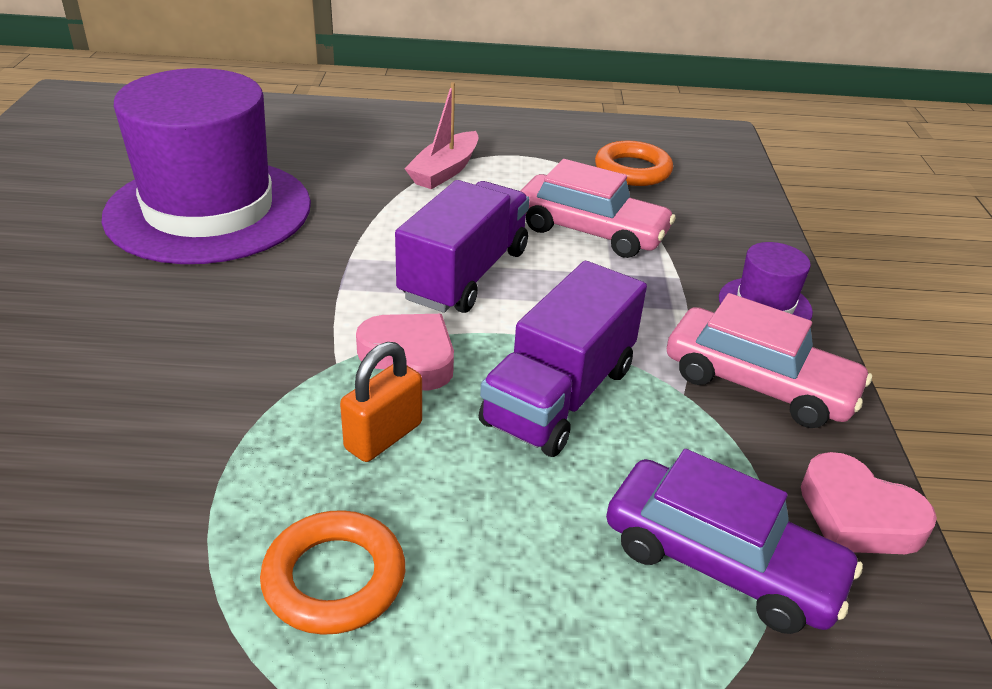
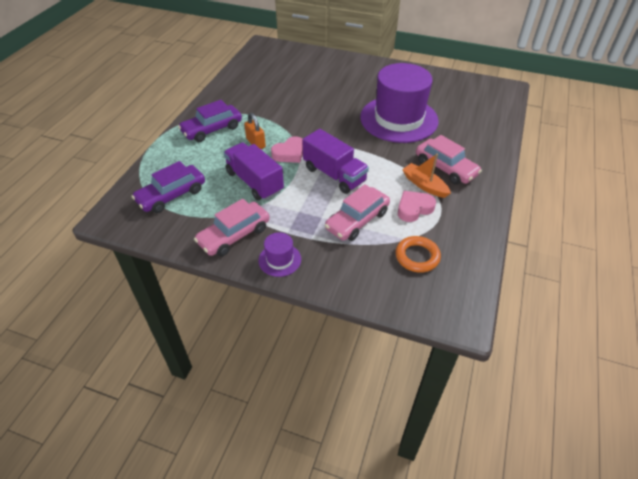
camera: 110 degrees right, 10 degrees up
(334, 578) = (212, 129): orange ring -> purple car
(381, 153) = (445, 168): none -> pink car
(445, 171) = (424, 185): pink boat -> orange boat
(857, 516) = (165, 233): pink heart -> pink heart (414, 208)

